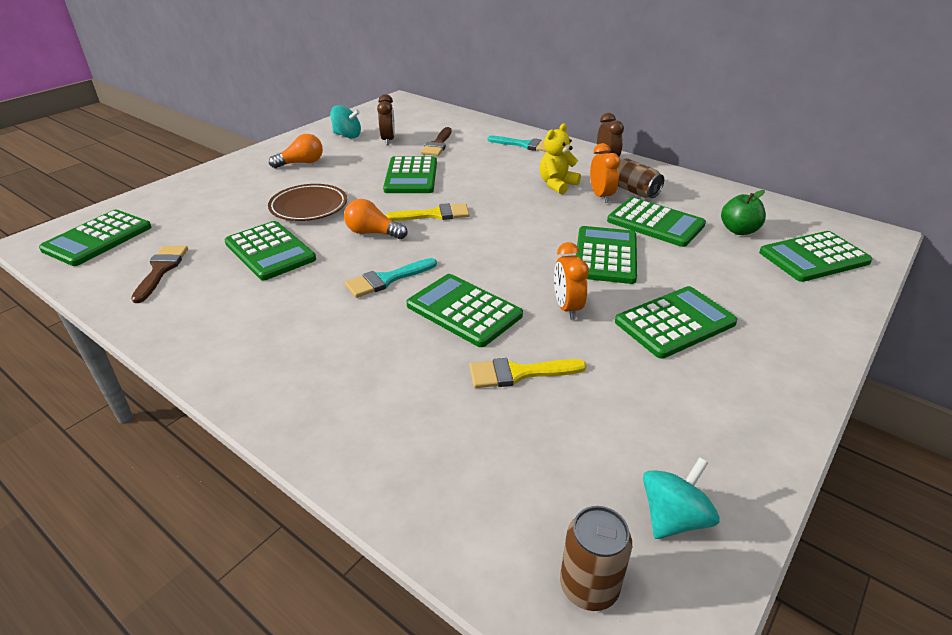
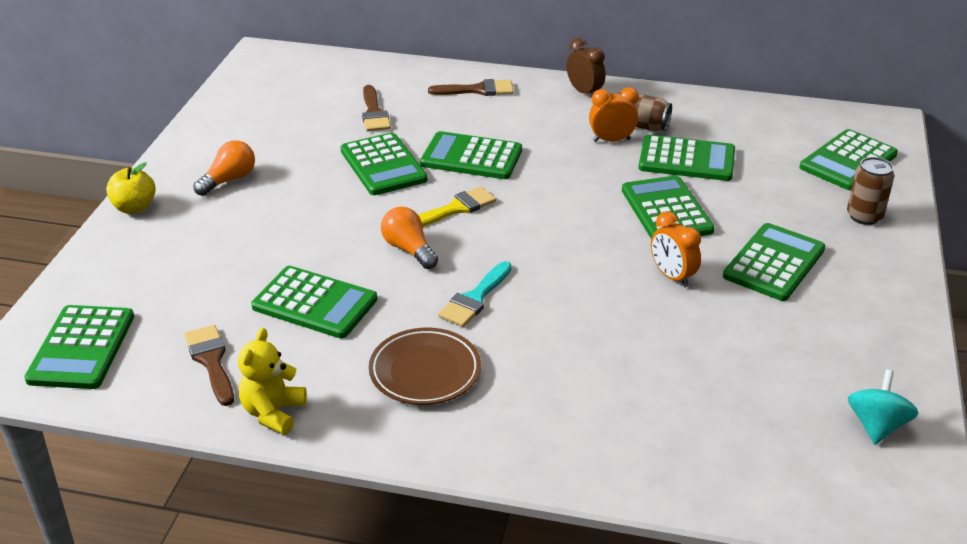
camera: 25 degrees left, 0 degrees up
(227, 166) = (134, 207): none -> yellow apple
(308, 207) = (301, 237): brown plate -> brown plate (425, 371)
(347, 135) = (247, 125): turquoise spinning top -> none
(373, 233) = (409, 249): orange light bulb -> orange light bulb turned 60 degrees clockwise
(388, 140) = (307, 120): brown clock -> none
(464, 310) = (580, 308): green calculator -> green calculator (471, 157)
(519, 373) = (678, 352): yellow brush -> none
(525, 145) = (477, 90): turquoise brush -> brown brush
(557, 185) = (555, 137): yellow teddy bear -> yellow teddy bear (273, 413)
(589, 587) = (852, 493): brown can -> brown can (864, 216)
(601, 196) = (611, 140): orange clock -> orange clock turned 60 degrees counterclockwise
(738, 230) = (768, 148): green apple -> none

